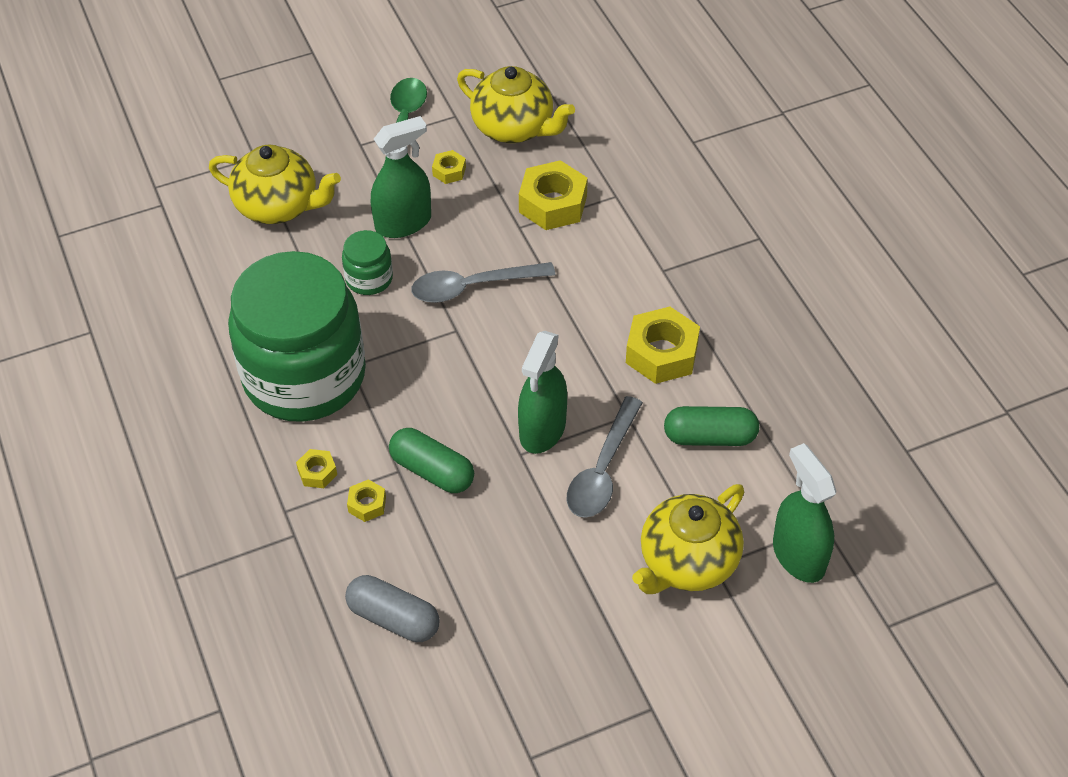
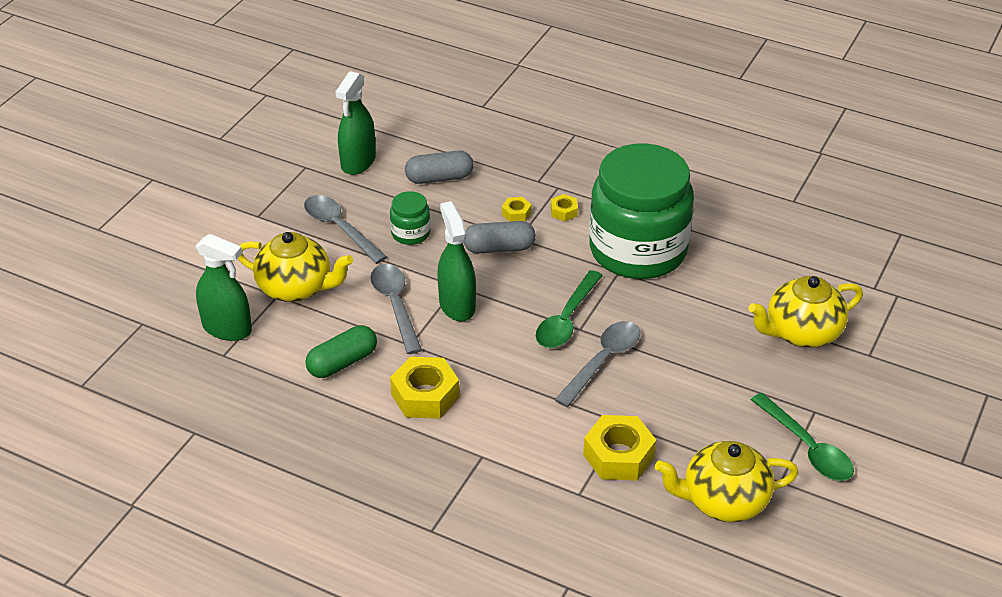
camera: 140 degrees right, 10 degrees down
(369, 278) = (677, 325): green jar -> green jar (410, 233)
(403, 223) = (705, 374): green spray bottle -> green spray bottle (358, 162)
(432, 471) = (499, 248): green capsule -> grey capsule
(449, 171) = (724, 432): yellow nut -> none
(457, 347) = (566, 319): none -> green spoon
(573, 618) = (339, 228): none -> grey spoon
(687, 562) = (296, 288): yellow teapot -> yellow teapot turned 105 degrees clockwise

